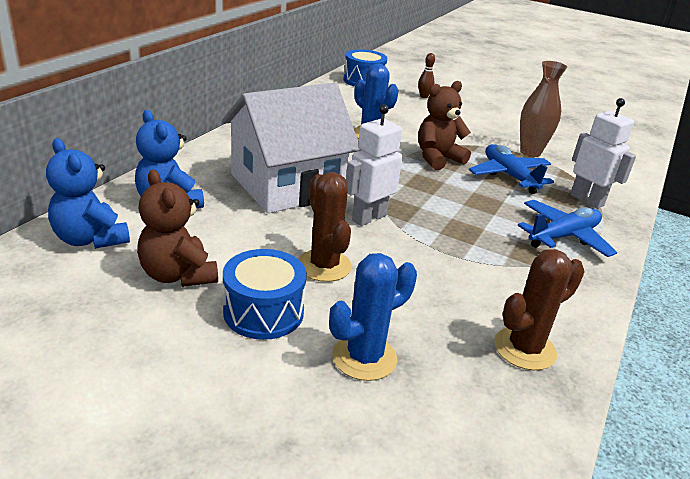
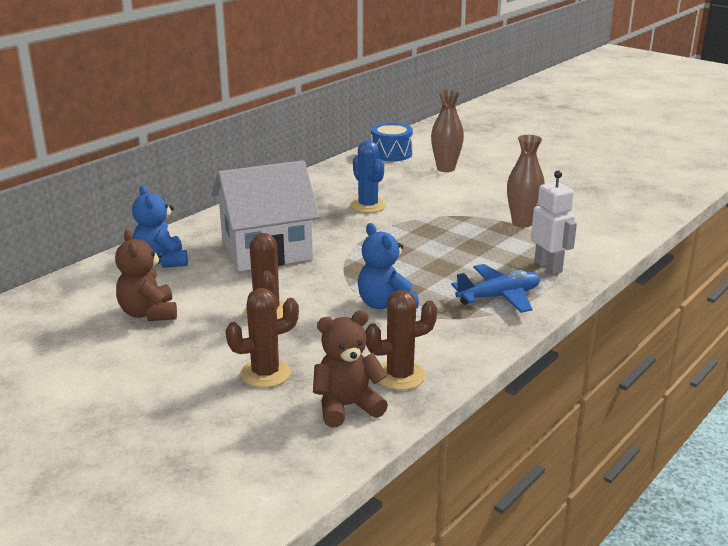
camera: 15 degrees right, 5 degrees down
(90, 239) = (92, 286): blue teddy bear -> blue teddy bear (385, 304)
(263, 312) = (203, 341): blue drum -> none
(364, 357) = (265, 373): blue cactus -> brown cactus
(368, 218) = (325, 277): white robot -> none
(424, 96) = (445, 168): brown bowling pin -> brown vase
(438, 158) = (421, 228): brown teddy bear -> brown teddy bear (347, 406)
(509, 176) = (483, 244): blue plane -> none

